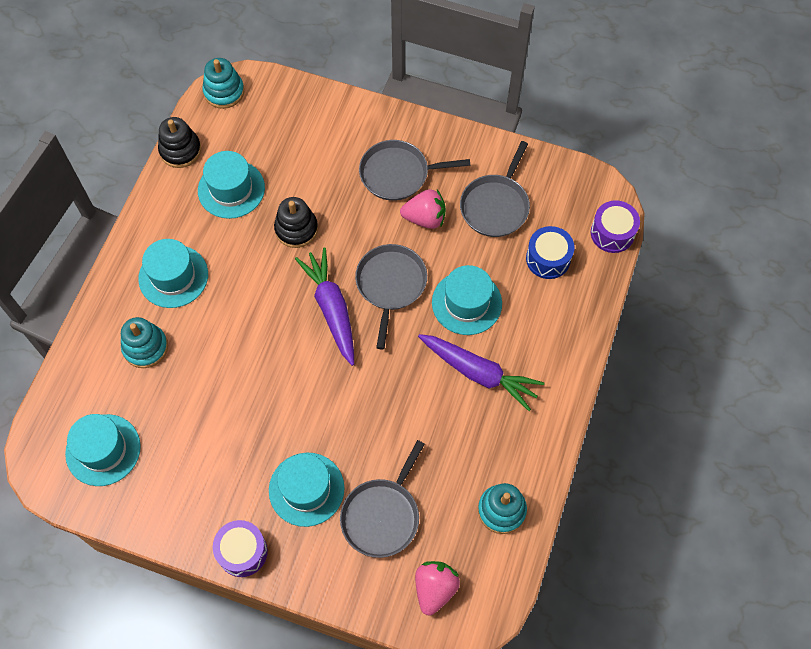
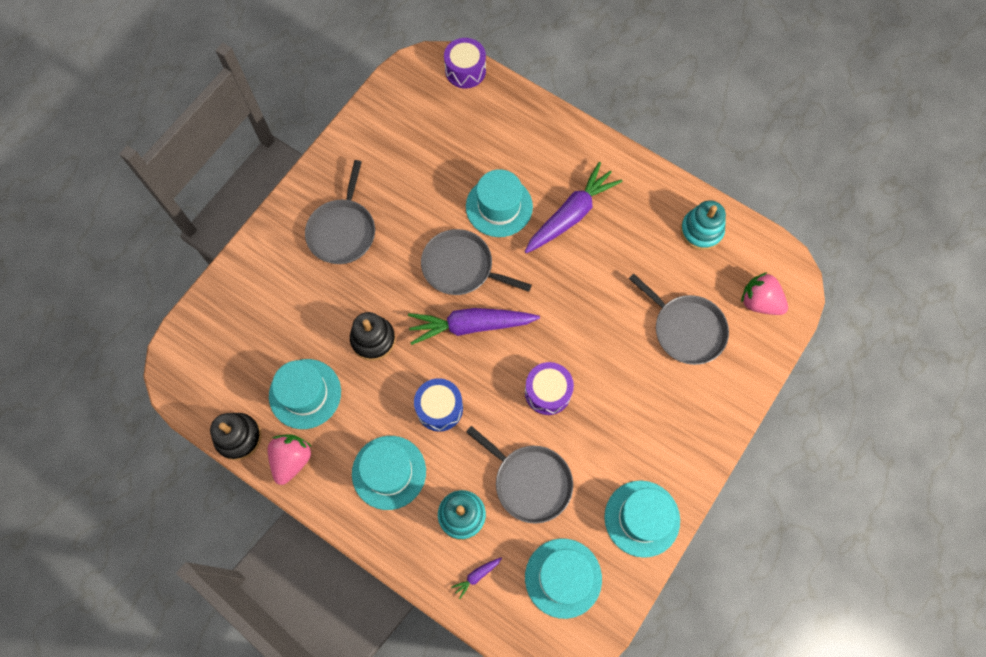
camera: 75 degrees left, 5 degrees up
(92, 374) = (477, 576): none -> purple carrot
(224, 92) = (181, 377): turquoise stacking toy -> none
(242, 552) = (695, 460): purple drum -> purple drum (547, 392)
(306, 489) = (647, 389): turquoise hat -> turquoise hat (642, 518)
(425, 218) = (399, 219): pink strawberry -> pink strawberry (292, 460)
(496, 206) = (406, 155): grey pan -> grey pan (529, 482)
(548, 259) = (475, 128): blue drum -> blue drum (439, 408)

